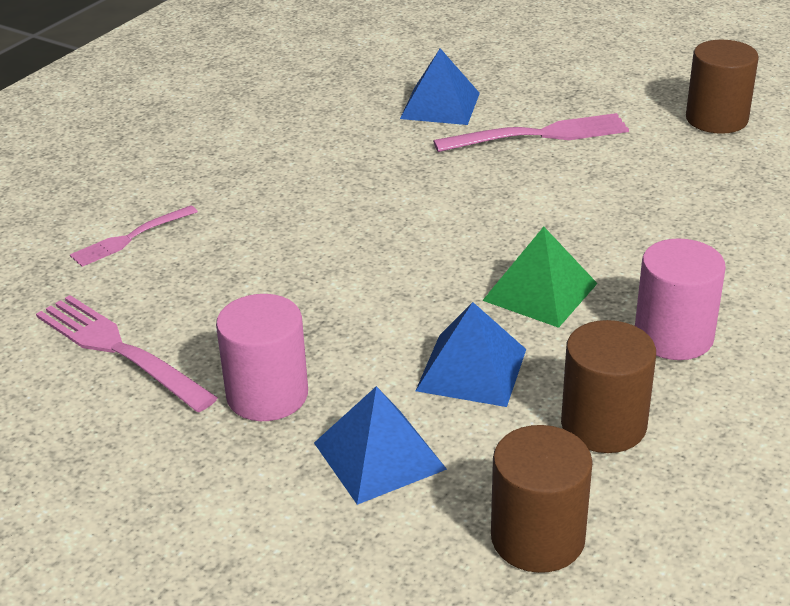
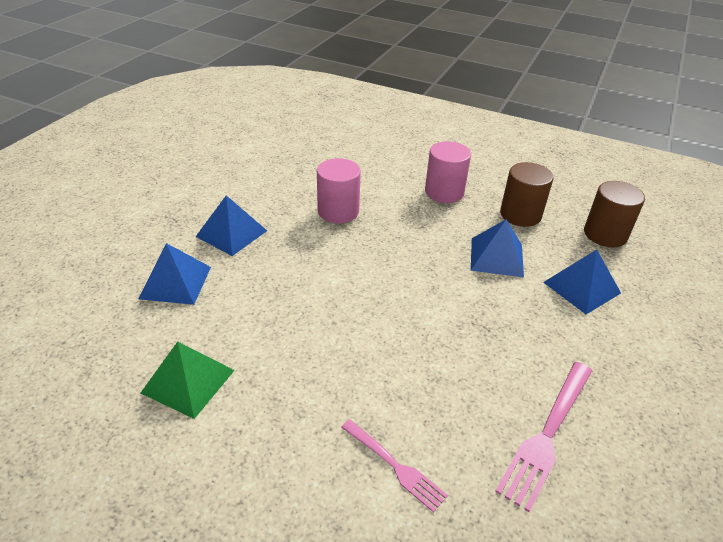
camera: 100 degrees left, 5 degrees up
(267, 395) = (556, 340): pink cylinder -> pink cylinder (338, 211)
(538, 135) = (231, 233): pink fork -> blue pyramid
(540, 292) = (417, 233): green pyramid -> green pyramid (188, 381)
(716, 119) = (220, 166): brown cylinder -> none

